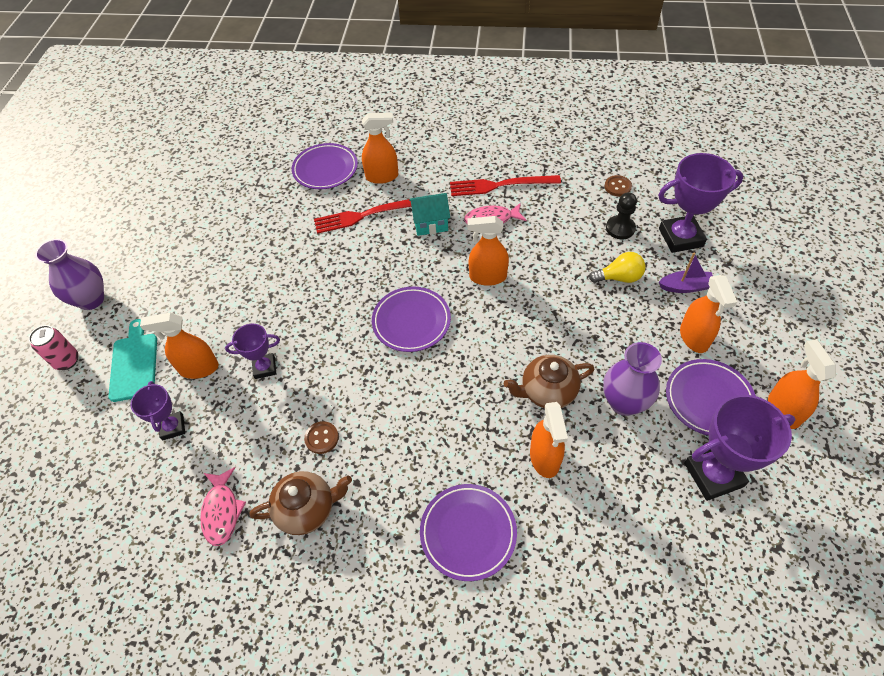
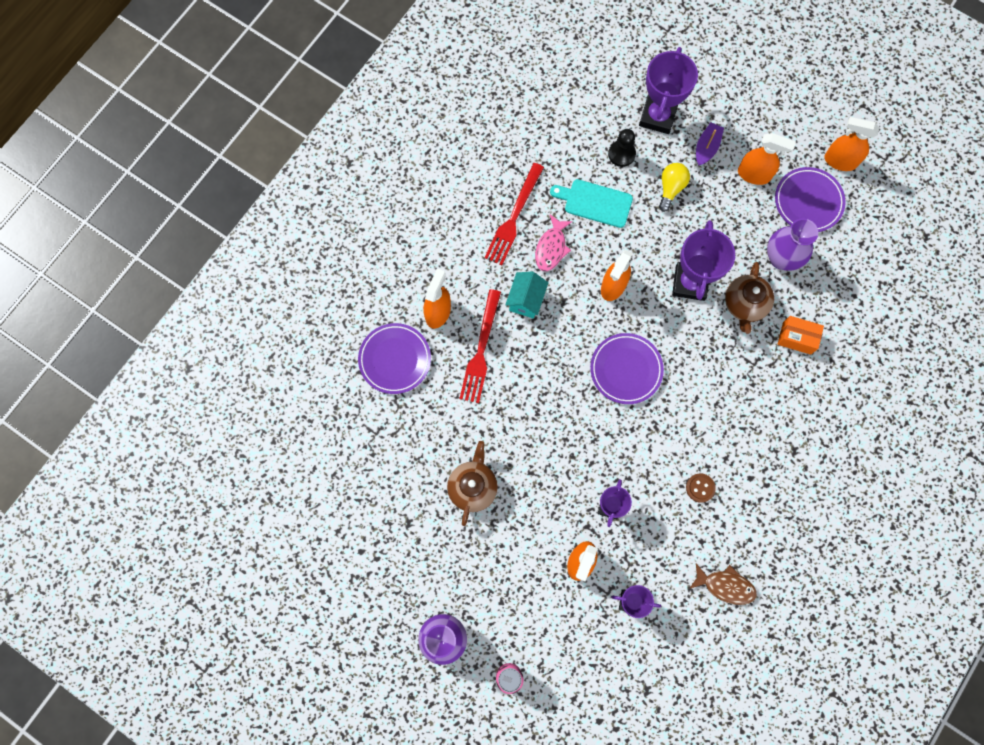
camera: 65 degrees left, 20 degrees up
(134, 364) = (545, 616): turquoise cutting board -> turquoise cutting board (595, 203)
(222, 511) = (725, 586): pink fish -> brown fish
(307, 509) = (754, 522): brown teapot -> brown teapot (473, 487)
(468, 533) = (825, 420): purple plate -> none
(544, 458) = (796, 338): orange spray bottle -> orange box
(617, 187) = (574, 125): brown button -> none
(713, 474) = (862, 238): purple trophy -> purple trophy (690, 283)

